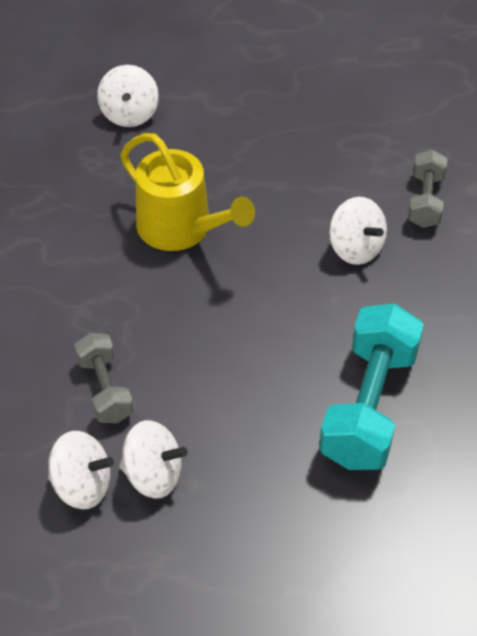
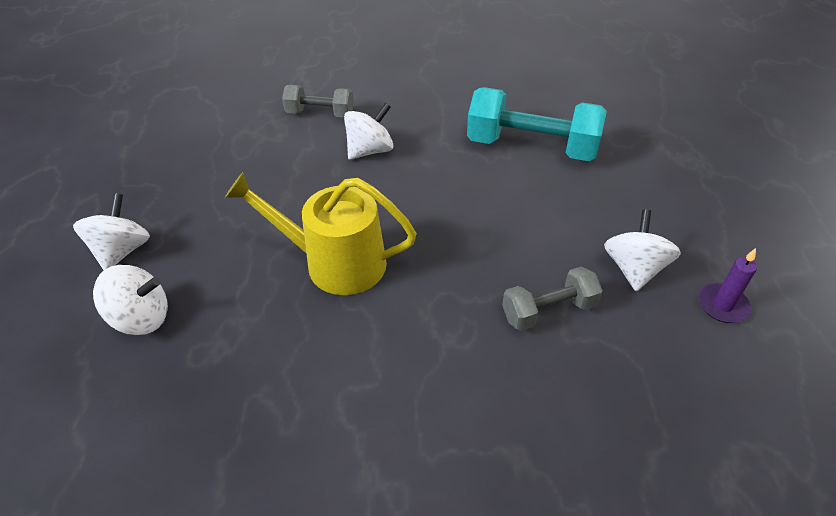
camera: 90 degrees left, 5 degrees down
(82, 485) = (663, 320): white spinning top -> white spinning top (122, 251)
(95, 547) = (722, 305): none -> purple candle
(181, 228) = (335, 263): yellow watering can -> yellow watering can turned 120 degrees counterclockwise

